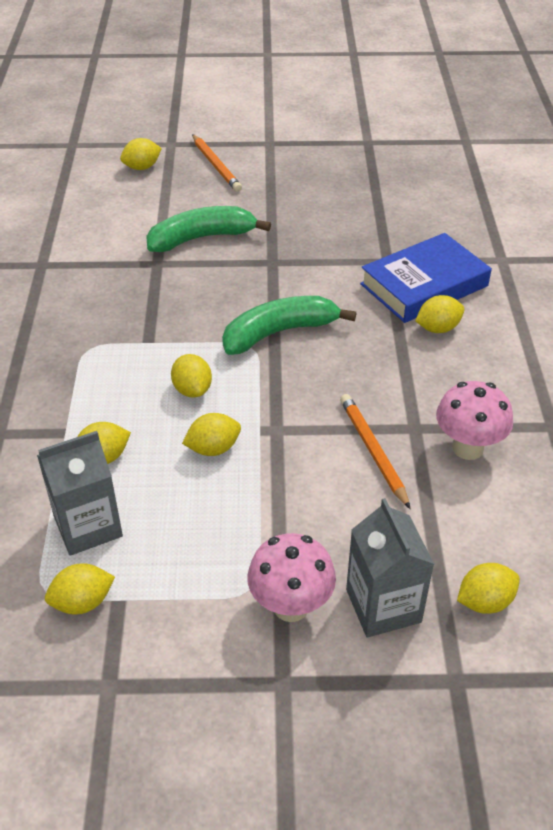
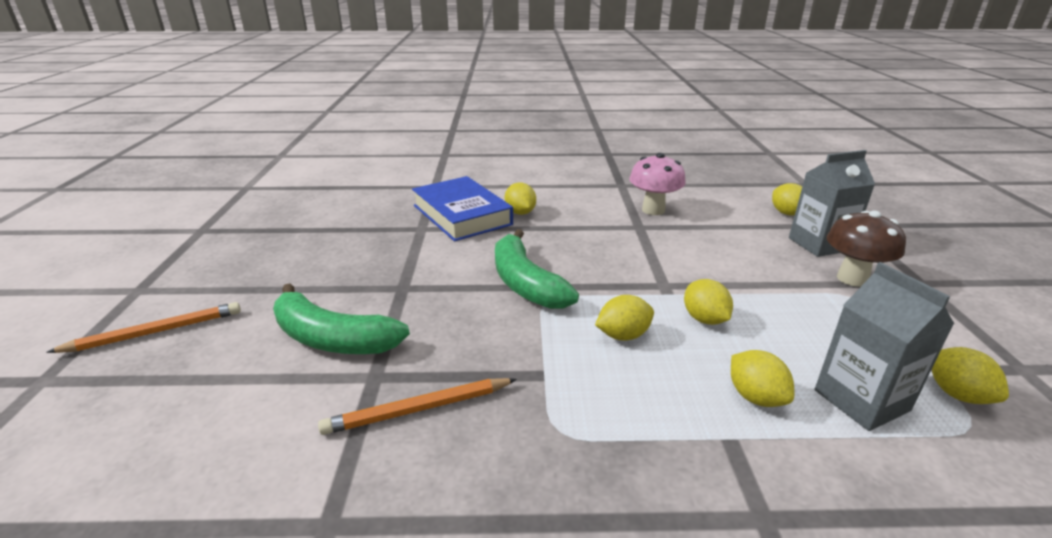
camera: 90 degrees left, 15 degrees down
(142, 167) = (89, 410): yellow lemon -> none
(202, 238) = (332, 338): green banana -> green banana turned 45 degrees counterclockwise
(291, 606) = (852, 279): pink mushroom -> brown mushroom
(373, 451) = (671, 243): orange pencil -> orange pencil (418, 409)

